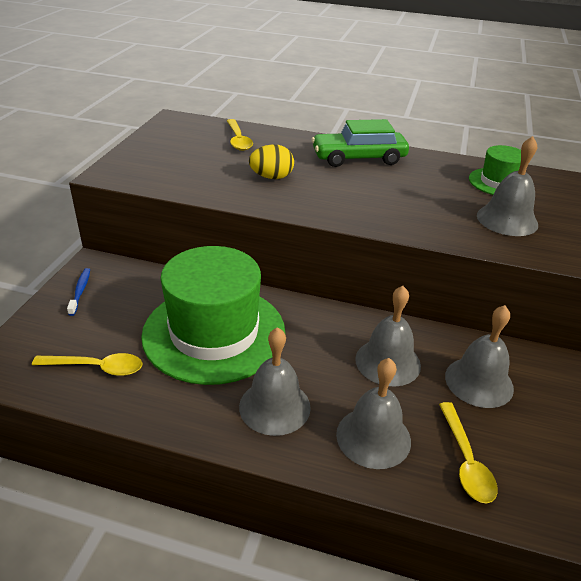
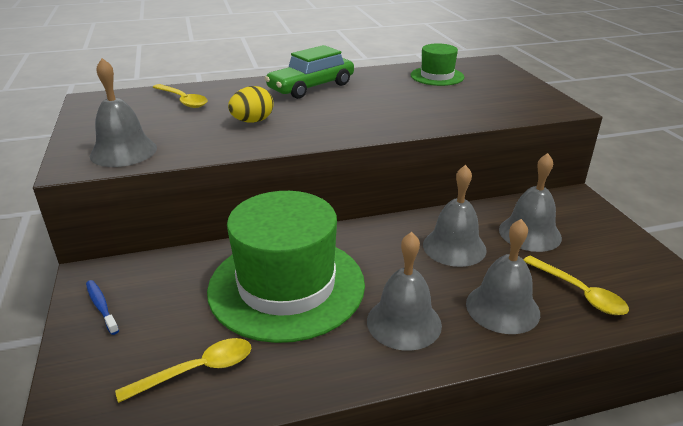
camera: 30 degrees left, 5 degrees down
(507, 220) = (473, 99): grey bell -> grey bell (123, 151)

